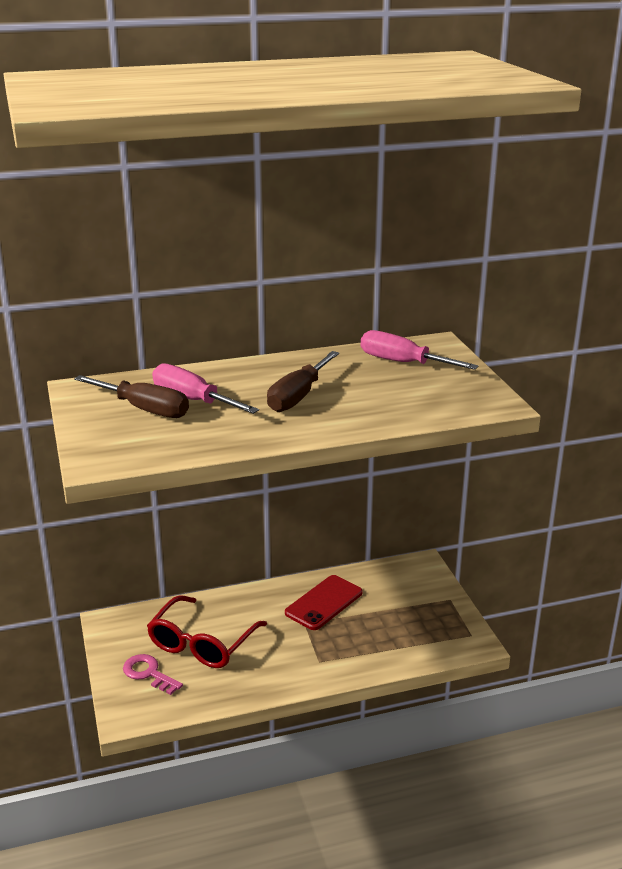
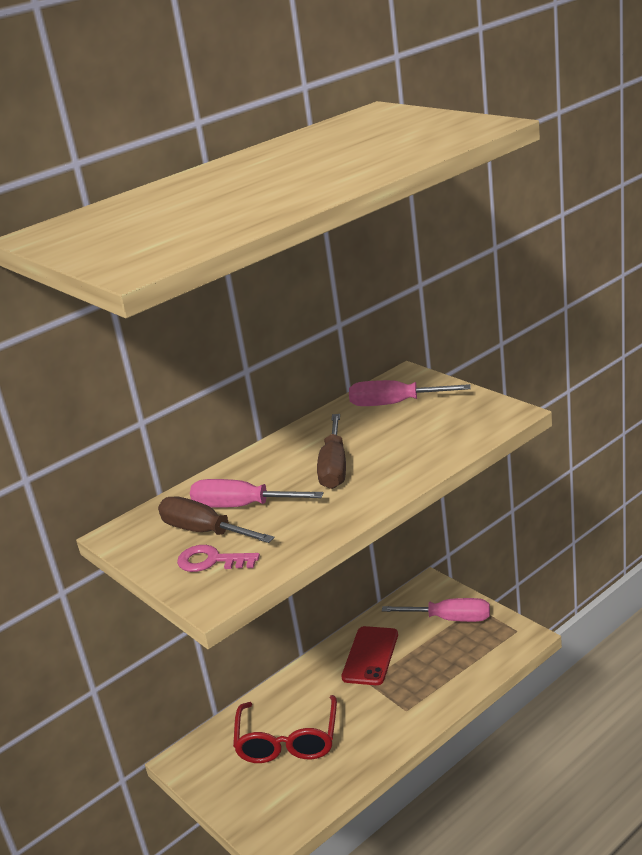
camera: 20 degrees left, 0 degrees up
(144, 409) = (204, 531): brown screwdriver -> brown screwdriver turned 150 degrees counterclockwise
(148, 673) = (259, 791): pink key -> pink key (211, 561)
(418, 600) = (450, 619): none -> pink screwdriver

